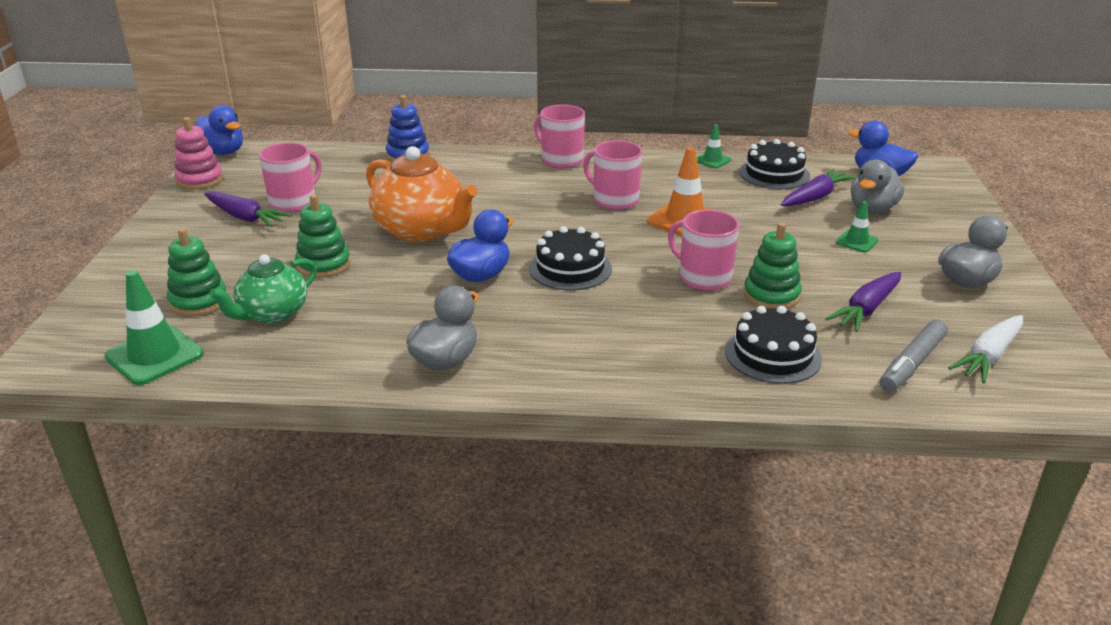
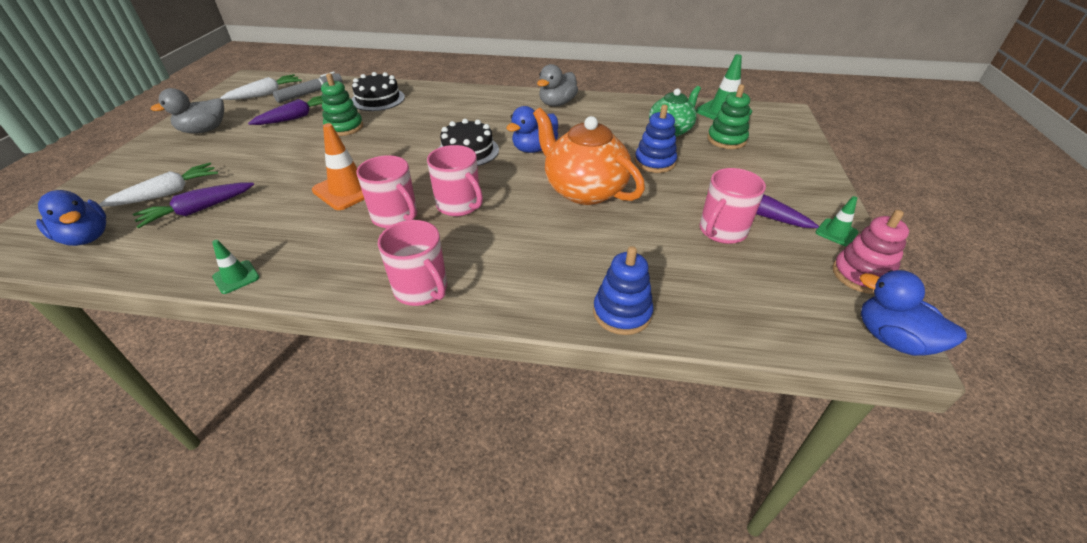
camera: 175 degrees left, 10 degrees up
(323, 264) = (654, 162): green stacking toy -> blue stacking toy
(703, 277) = (377, 140): pink mug -> pink mug (459, 205)
(774, 174) = (194, 247): black cake -> none
(856, 241) = (231, 162): green traffic cone -> green traffic cone (836, 232)
(872, 209) = (168, 193): grey duck -> white carrot

